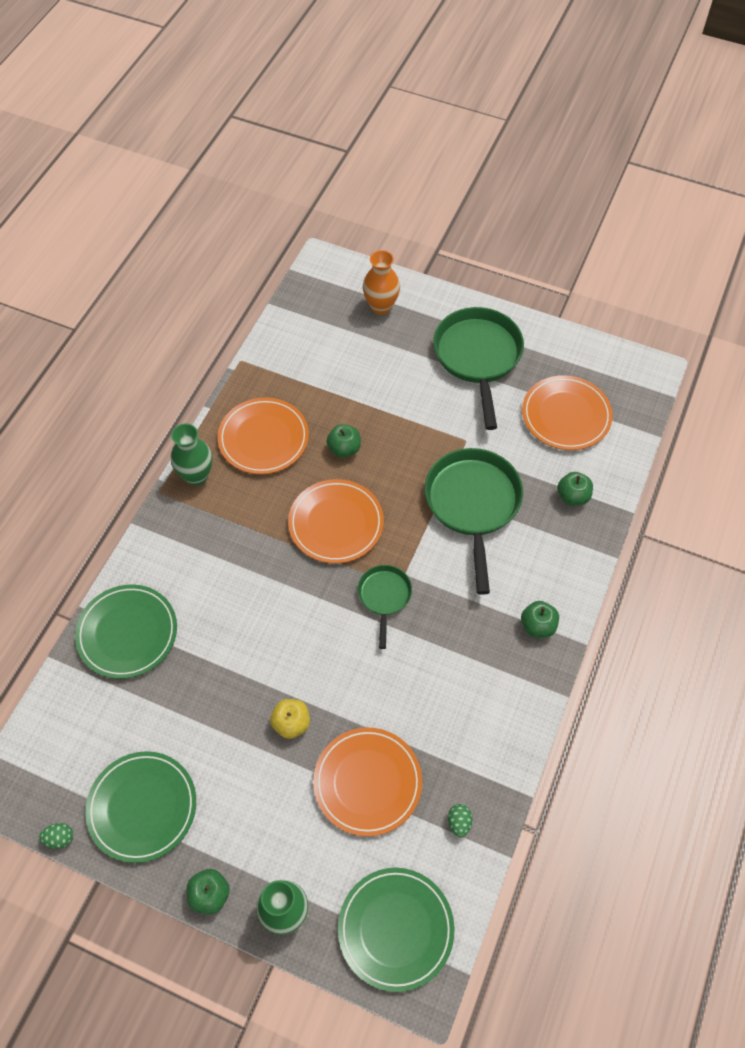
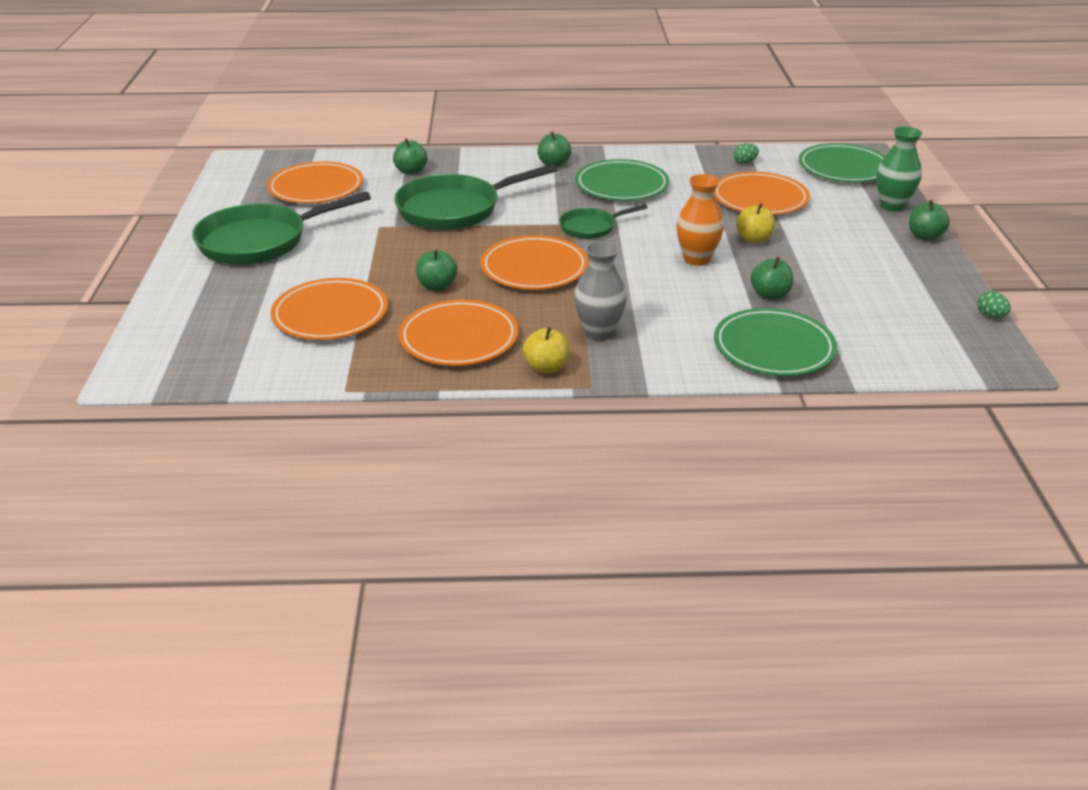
camera: 115 degrees left, 25 degrees down
(142, 807) = (910, 285): green plate -> green plate (621, 185)
(196, 476) = (546, 367): green vase -> yellow apple
(196, 677) = (770, 295): none -> green apple
(218, 526) = (599, 333): none -> grey vase
(339, 375) = (330, 314): none -> orange plate
(381, 306) = (202, 314): orange vase -> orange vase (696, 259)

